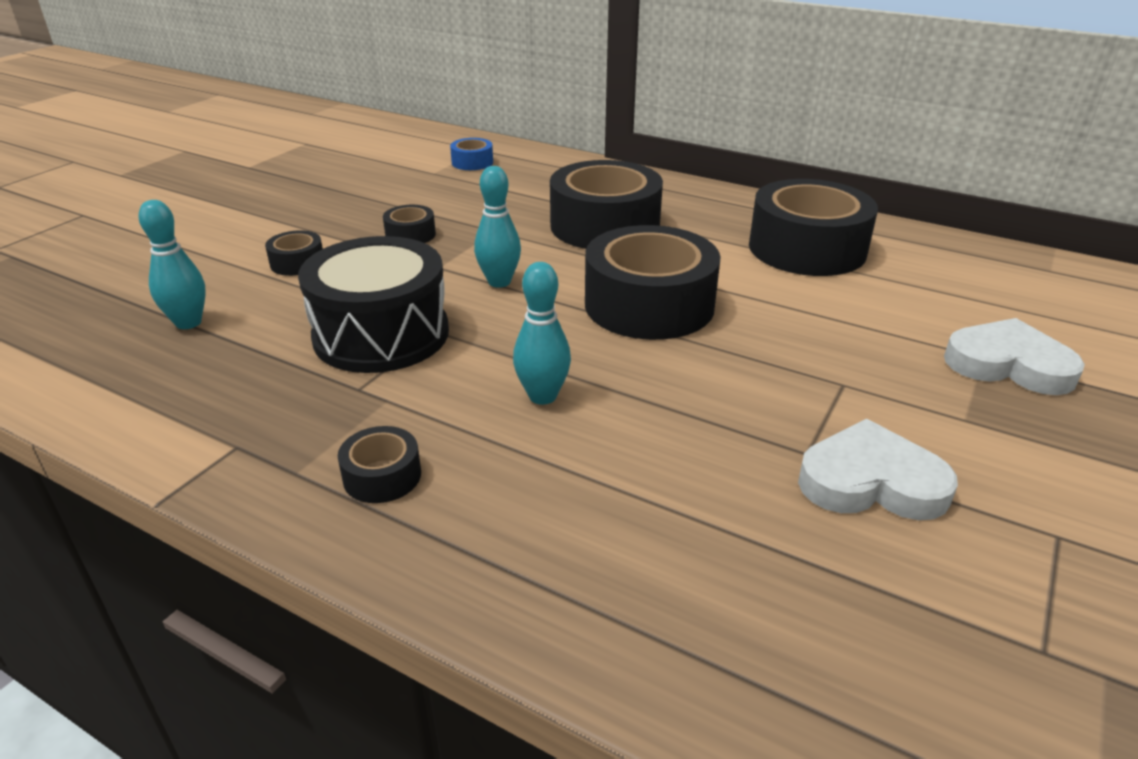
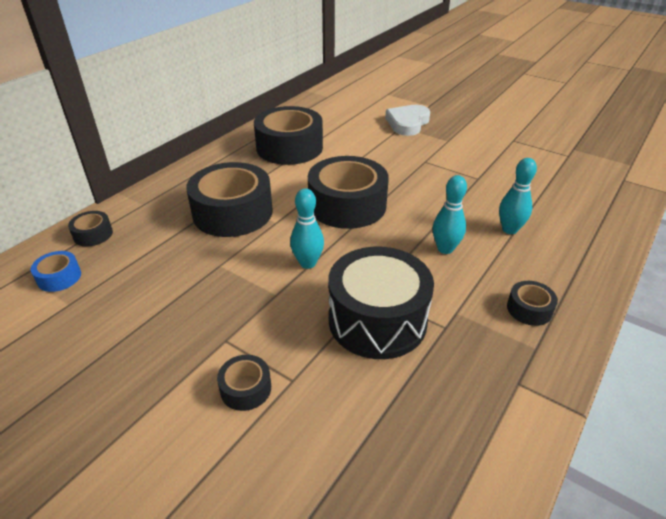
camera: 85 degrees left, 5 degrees up
(188, 323) = (352, 456): turquoise bowling pin -> turquoise bowling pin (509, 229)
(410, 235) = (211, 313): black tape -> black tape (93, 234)
(871, 482) = (494, 168): white heart -> none

